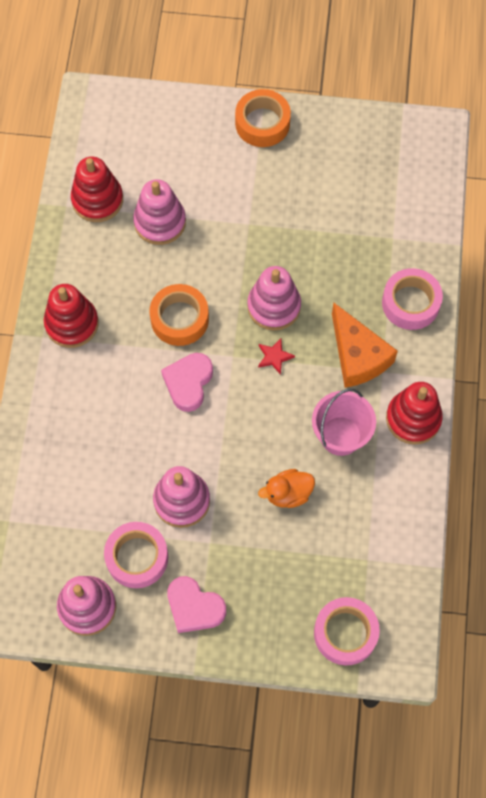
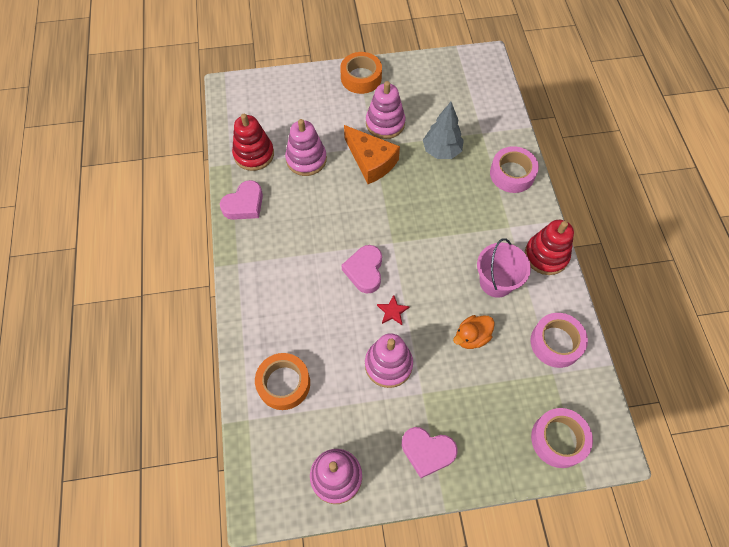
camera: 15 degrees left, 5 degrees down
(69, 264) = (244, 204): none -> pink heart
(72, 323) = (258, 248): red stacking toy -> none
(137, 557) = (366, 422): pink tape -> pink tape (556, 343)
(179, 319) = (343, 225): orange tape -> orange tape (284, 383)
(274, 306) = (412, 199): pink stacking toy -> pink stacking toy (385, 123)
(274, 357) = (425, 235): red star -> red star (392, 311)
(332, 251) = (441, 151): none -> grey tree
(358, 356) = (487, 220): orange cheese -> orange cheese (371, 161)

